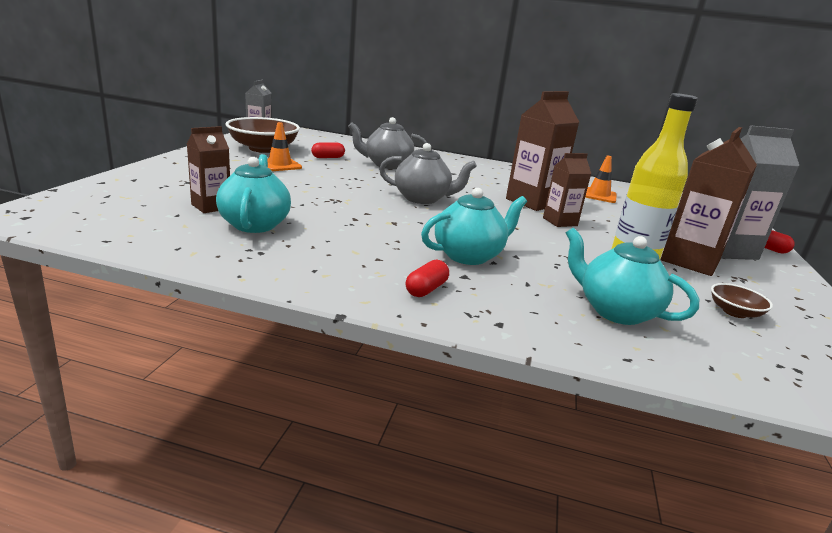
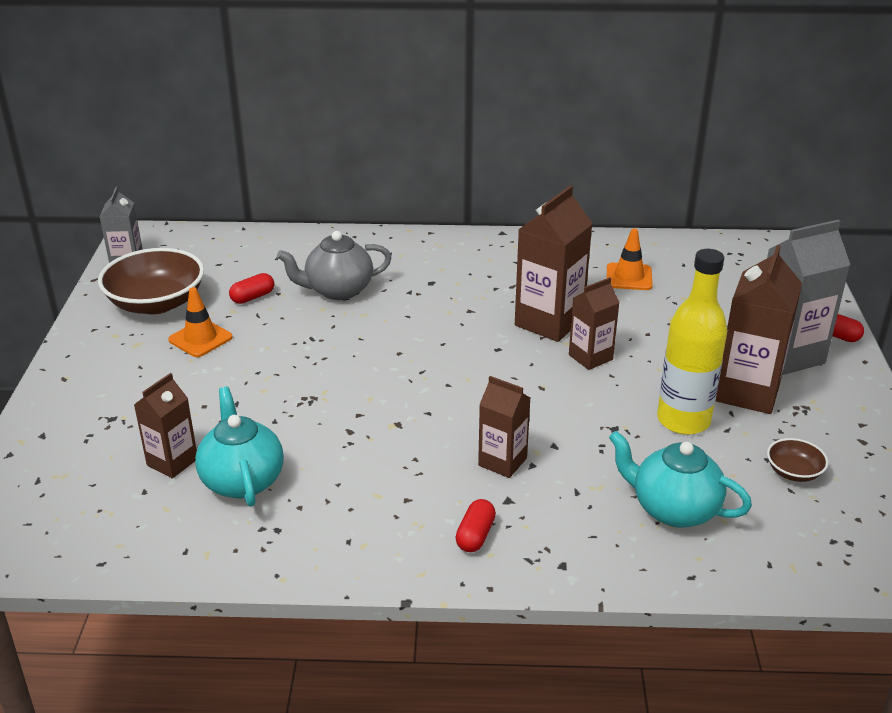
camera: 10 degrees left, 10 degrees up
(422, 199) = (413, 360): grey teapot -> none
(469, 255) = (502, 462): turquoise teapot -> brown carton

